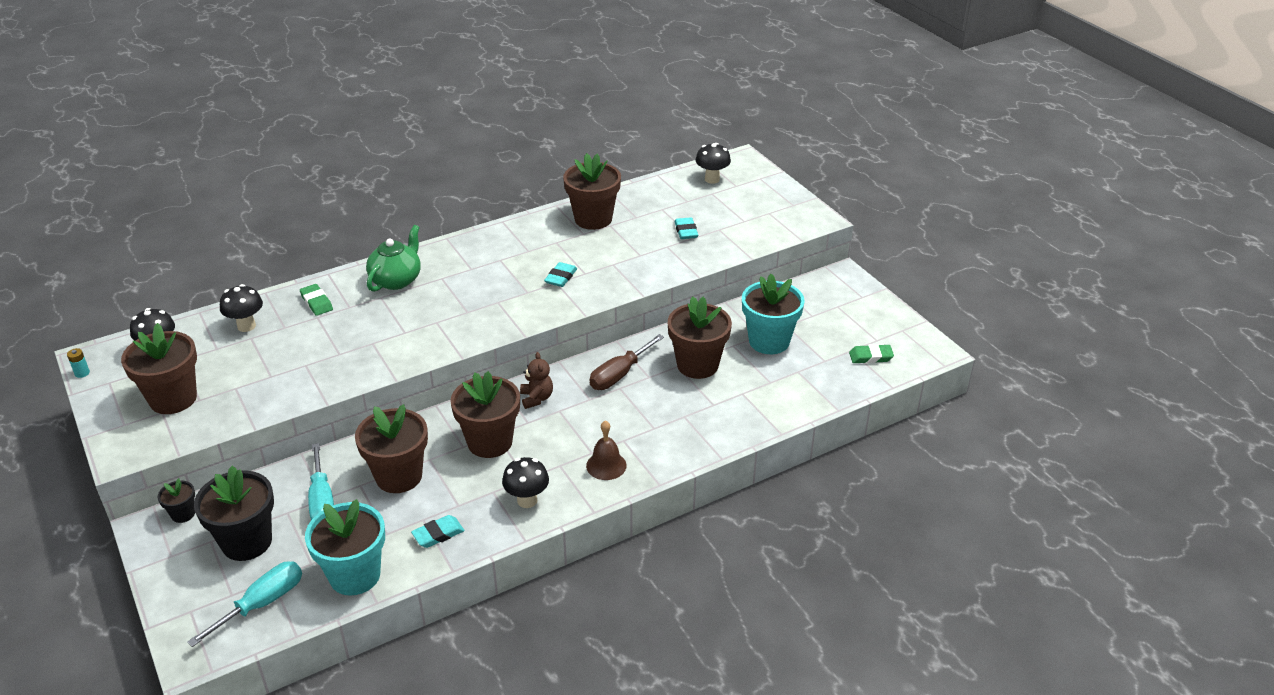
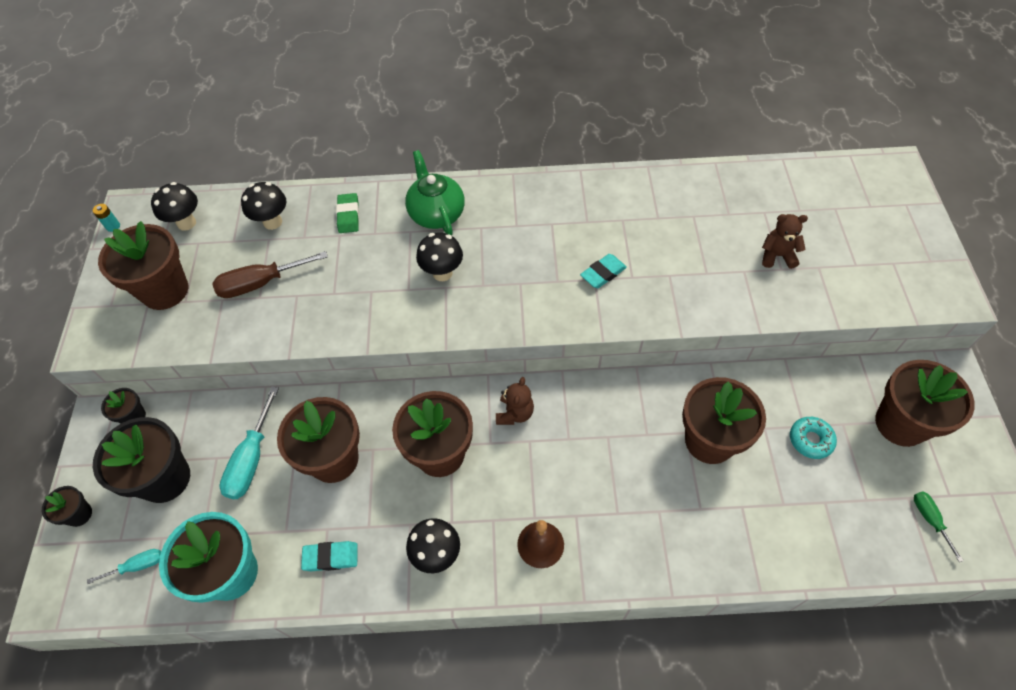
camera: 30 degrees right, 20 degrees up
(177, 593) = (79, 514): none -> black flower pot
(262, 603) = (137, 566): turquoise screwdriver -> turquoise screwdriver, size x0.55
(396, 280) = (436, 213): green teapot -> green teapot turned 75 degrees counterclockwise
(593, 219) = (679, 200): brown flower pot -> brown flower pot (900, 423)
(619, 374) = (616, 417): brown screwdriver -> brown screwdriver (260, 283)
(686, 231) = (777, 256): turquoise eraser -> brown teddy bear
(712, 179) = (845, 187): black mushroom -> black mushroom (442, 273)
(769, 341) = (810, 440): turquoise flower pot -> turquoise donut
(871, 357) = (929, 519): green eraser -> green screwdriver

